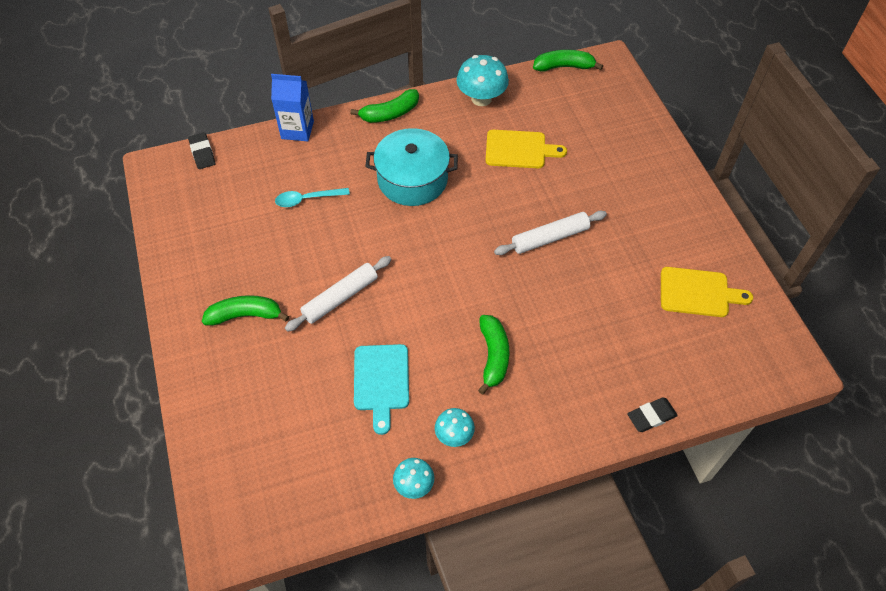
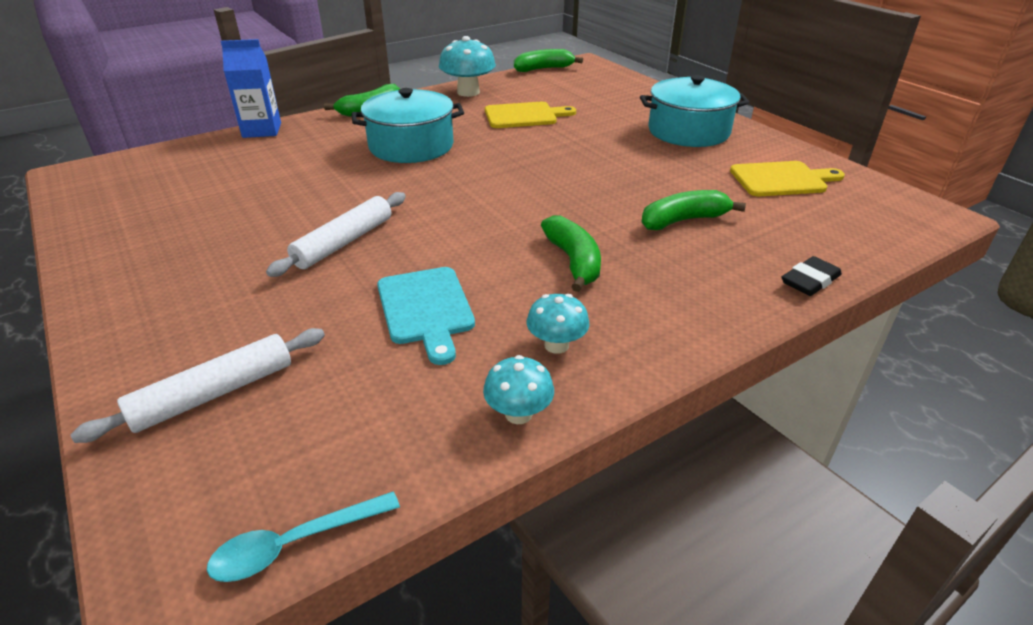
camera: 15 degrees left, 20 degrees down
(202, 153) = (138, 157): black eraser -> none
(245, 315) = (204, 277): green banana -> green banana (683, 220)
(307, 199) = (282, 173): turquoise spoon -> turquoise spoon (295, 544)
(550, 237) = (591, 164): white rolling pin -> white rolling pin (214, 393)
(654, 205) = (688, 131): none -> turquoise pot

